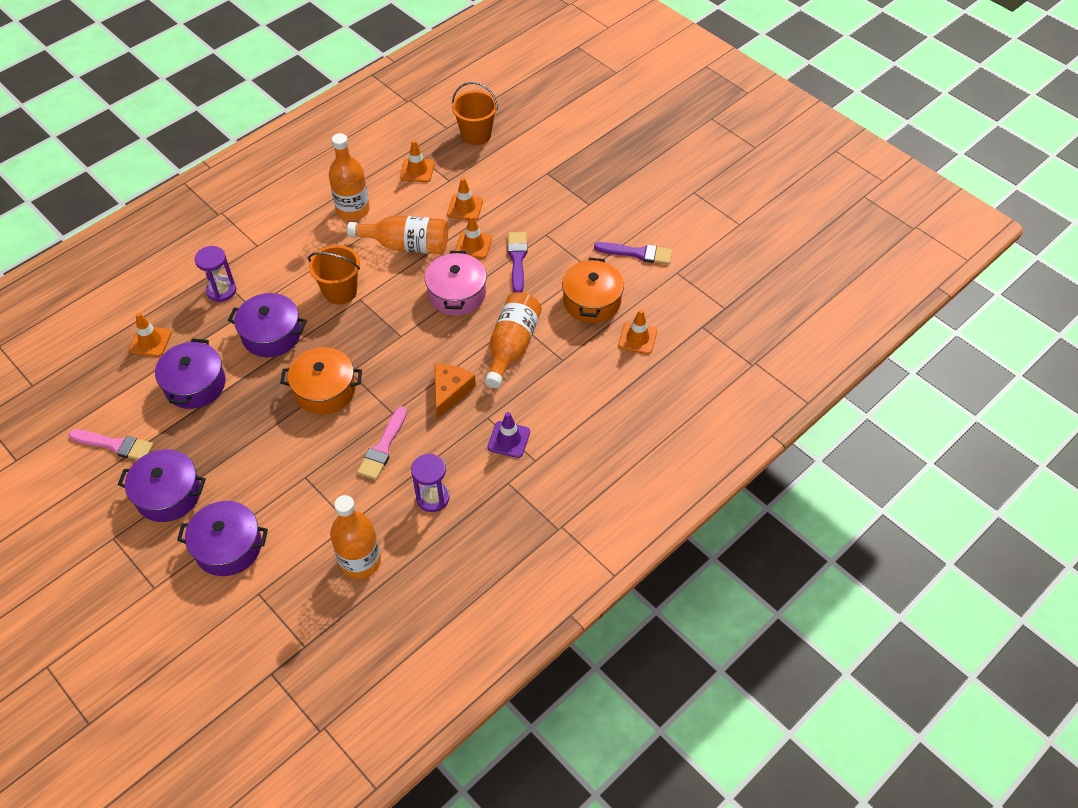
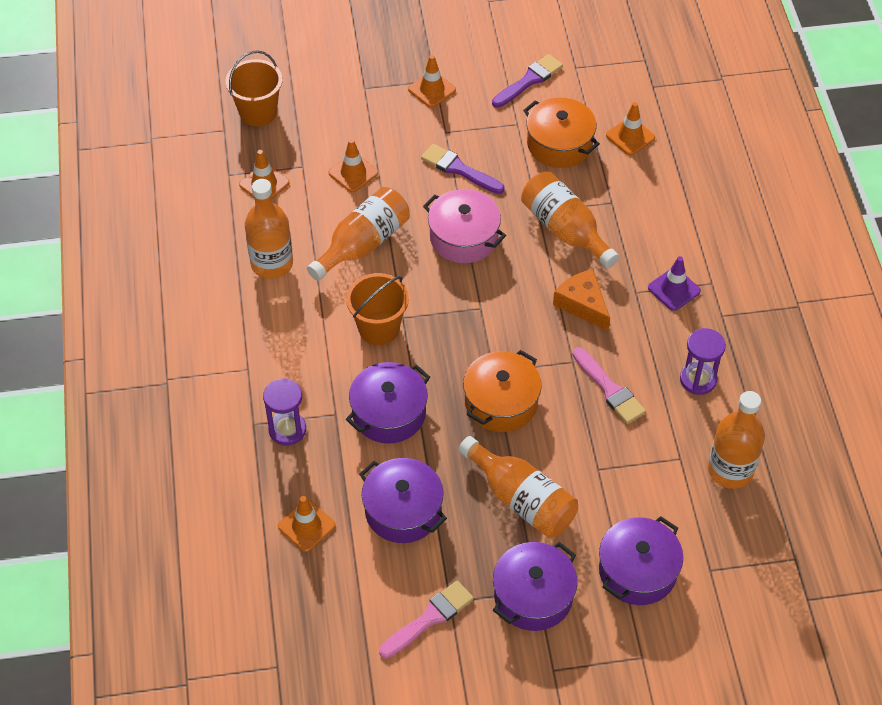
camera: 55 degrees left, 0 degrees up
(247, 445) = (521, 500): none -> orange bottle
(473, 245) = (410, 192): orange traffic cone -> orange traffic cone (432, 89)

